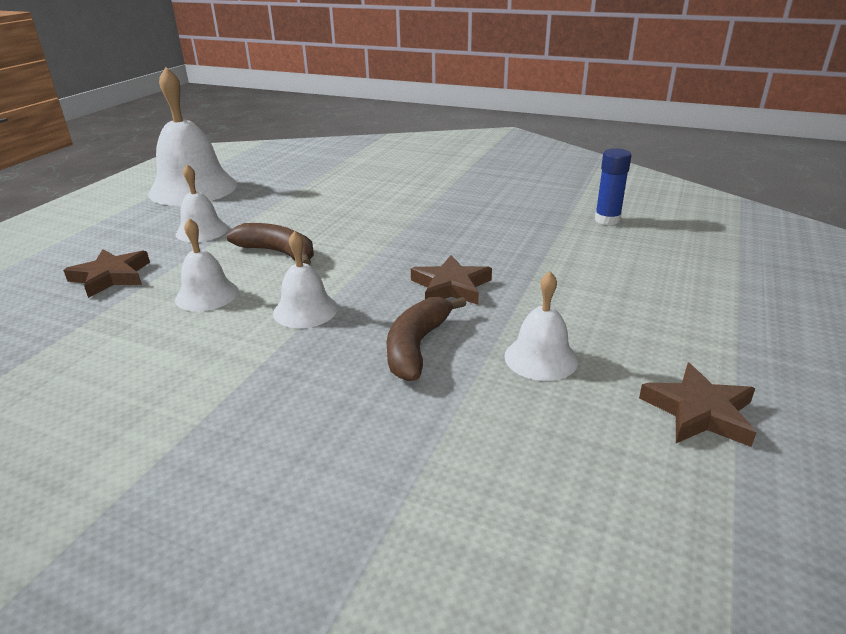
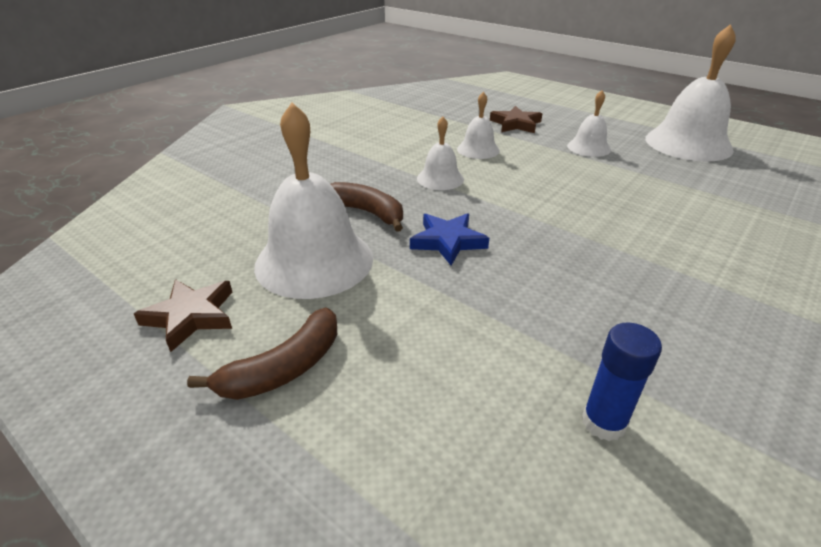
camera: 105 degrees right, 5 degrees up
(278, 252) = (539, 173): brown banana -> brown banana (284, 368)
(451, 286) = (448, 241): brown star -> blue star
(541, 358) = (314, 261): white bell -> white bell, size x1.95

